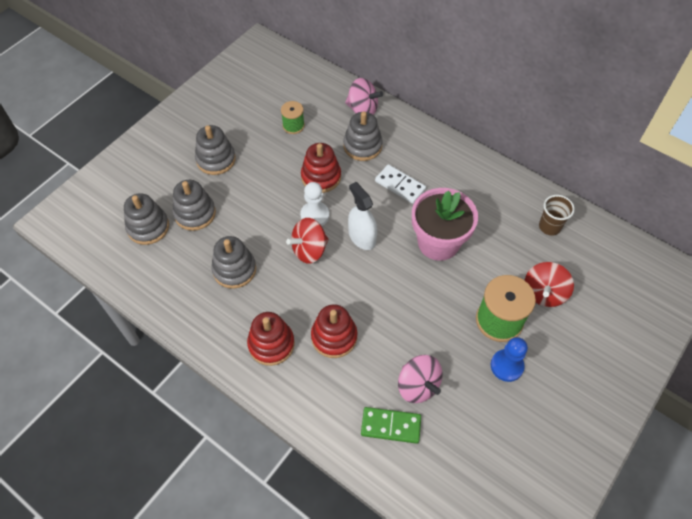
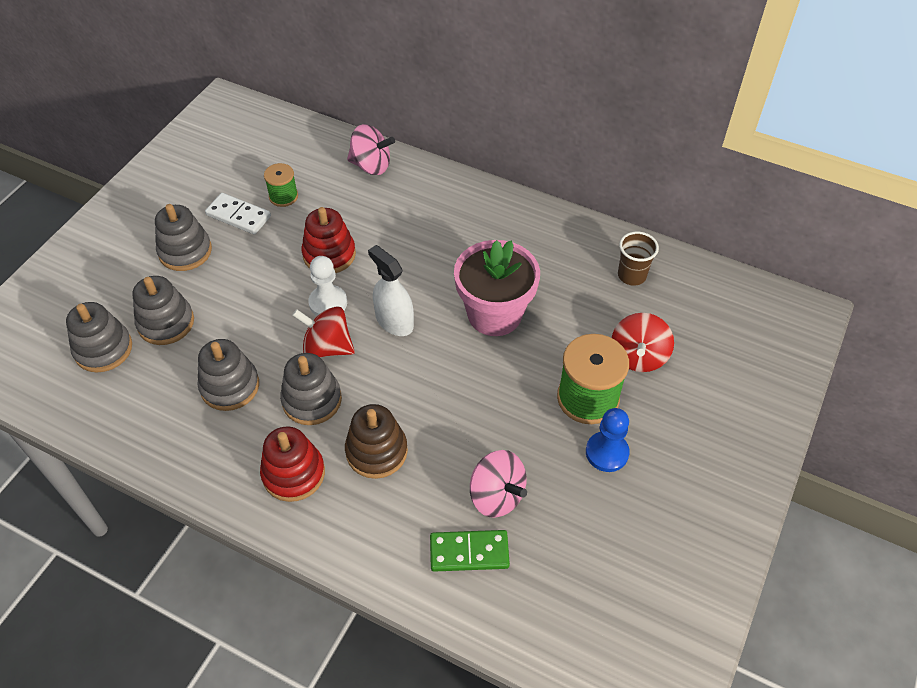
camera: 10 degrees left, 5 degrees down
(309, 250) = (327, 347): red spinning top -> red spinning top turned 60 degrees clockwise
(334, 337) = (376, 451): red stacking toy -> brown stacking toy
(362, 146) = (378, 210): grey stacking toy -> grey stacking toy (312, 400)
(400, 185) = (434, 251): white domino -> white domino (238, 216)

